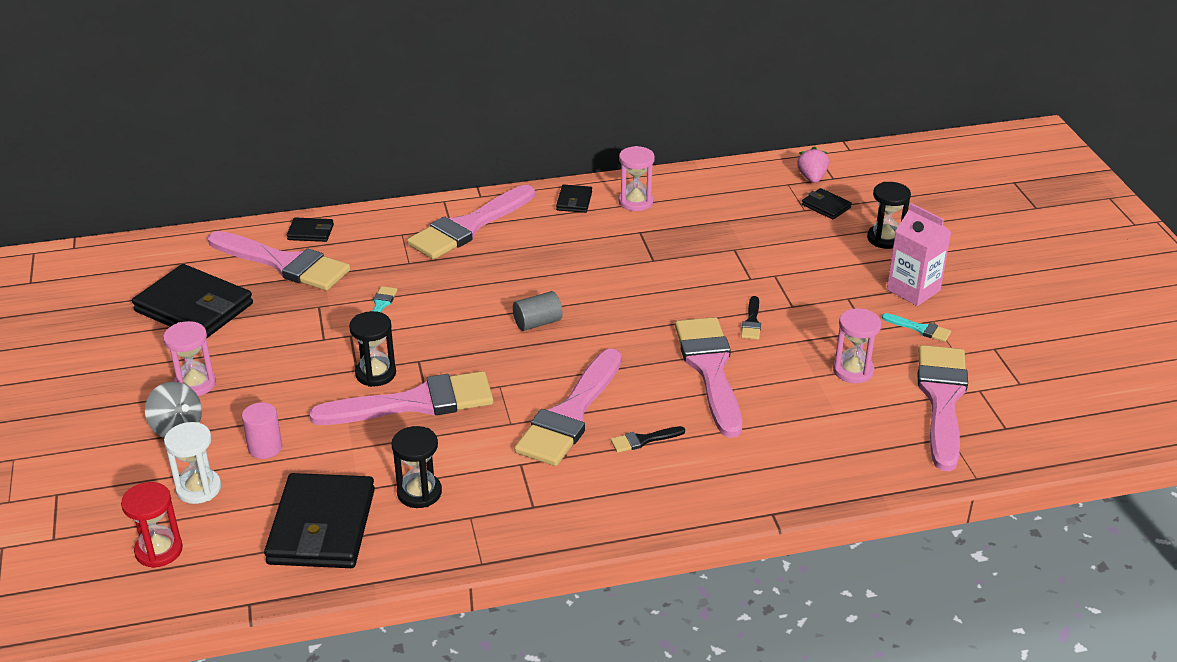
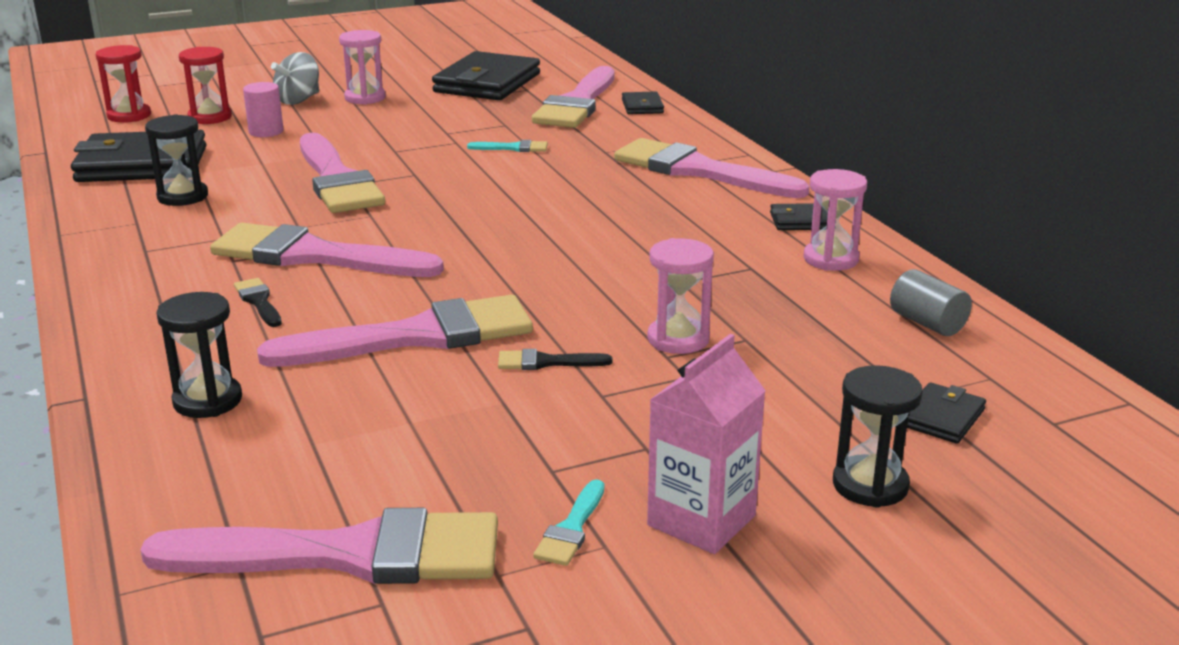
camera: 80 degrees right, 10 degrees down
(198, 488) = (210, 117): white hourglass -> red hourglass
(375, 374) = (388, 159): black hourglass -> black hourglass (207, 401)
(537, 323) = (502, 223): grey cylinder -> grey cylinder (927, 323)
(812, 178) = (1033, 400): pink strawberry -> none
(853, 371) = (428, 457): pink hourglass -> pink hourglass (678, 339)

